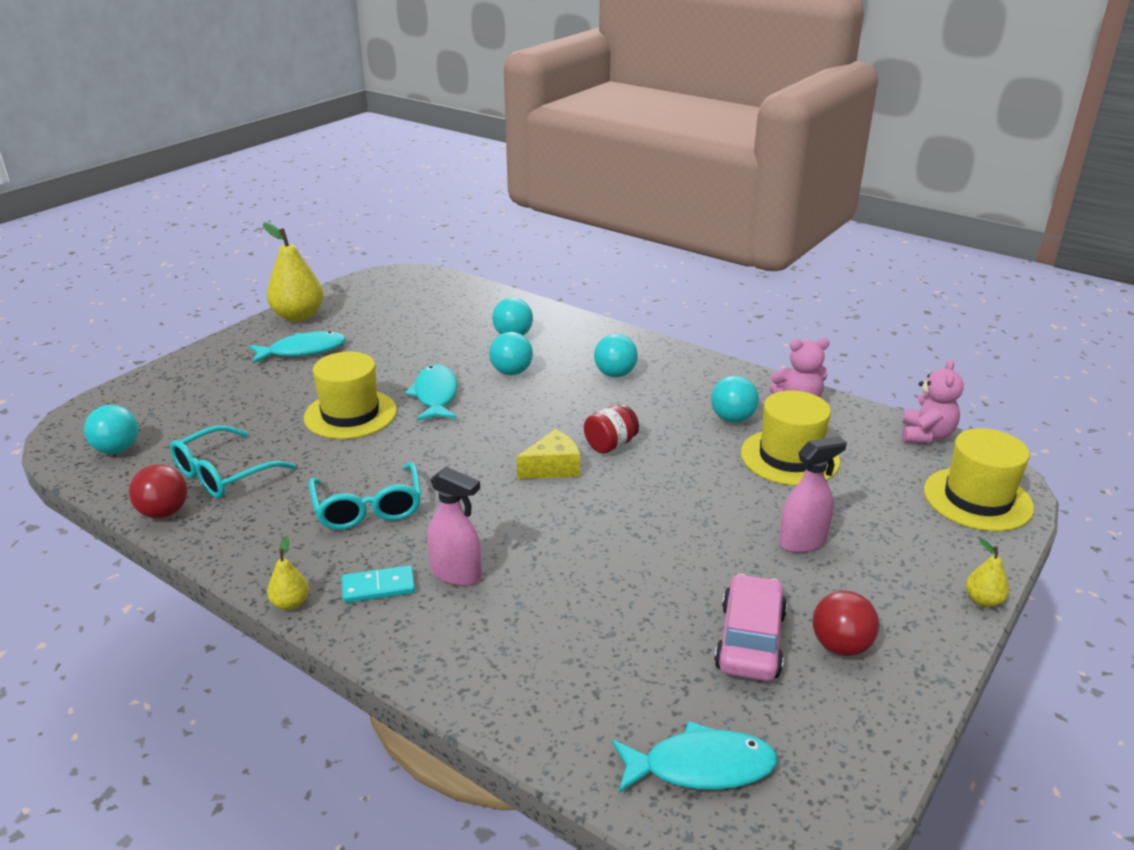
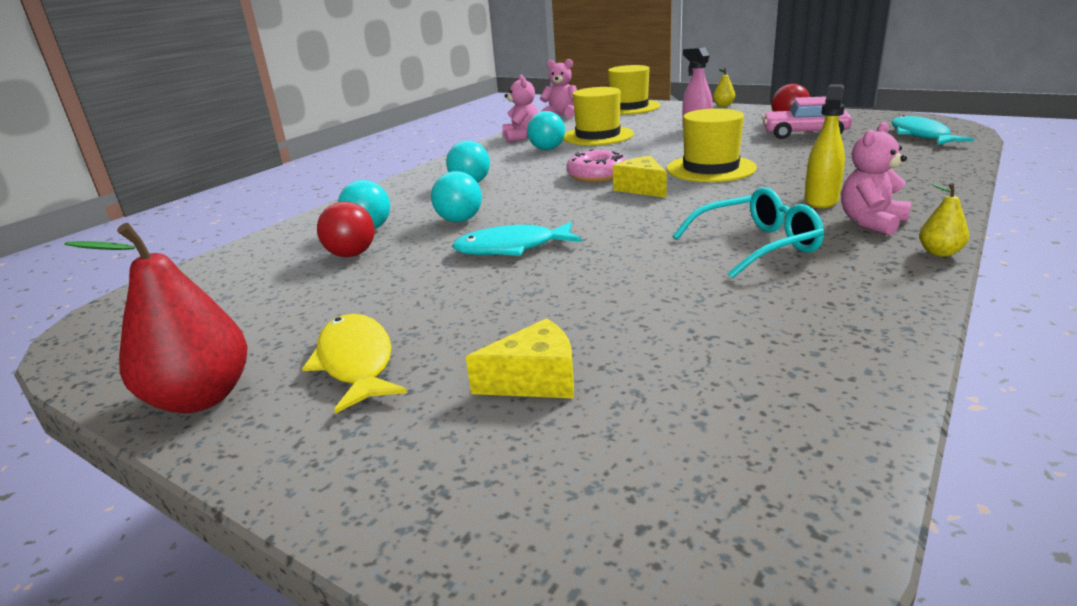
camera: 90 degrees left, 5 degrees down
(117, 449) = (741, 488): turquoise ball -> none
(164, 512) = (876, 370): red ball -> red ball (351, 255)
(223, 474) = (750, 346): turquoise glasses -> none
(244, 401) = (535, 380): none -> yellow cheese
(298, 316) = (201, 398): yellow pear -> red pear
(303, 351) = (356, 362): turquoise fish -> yellow fish
(350, 414) = (563, 288): yellow hat -> yellow hat (710, 168)
(378, 587) = (871, 223): turquoise domino -> pink teddy bear
(456, 574) = (821, 200): pink spray bottle -> yellow spray bottle
(610, 445) = (597, 175): red jar -> pink donut

